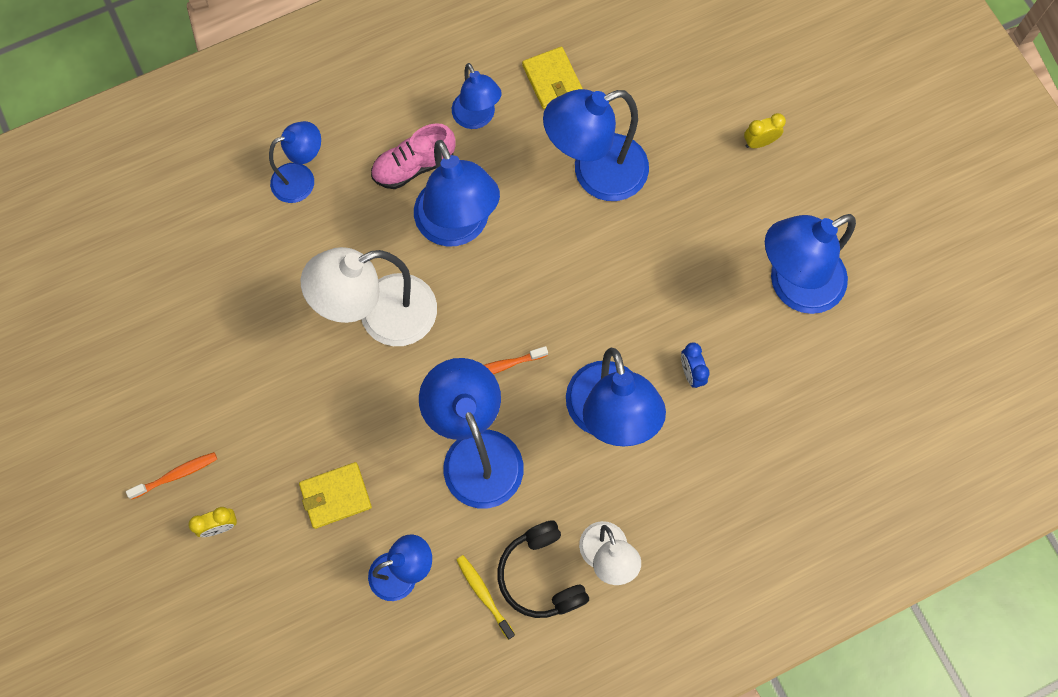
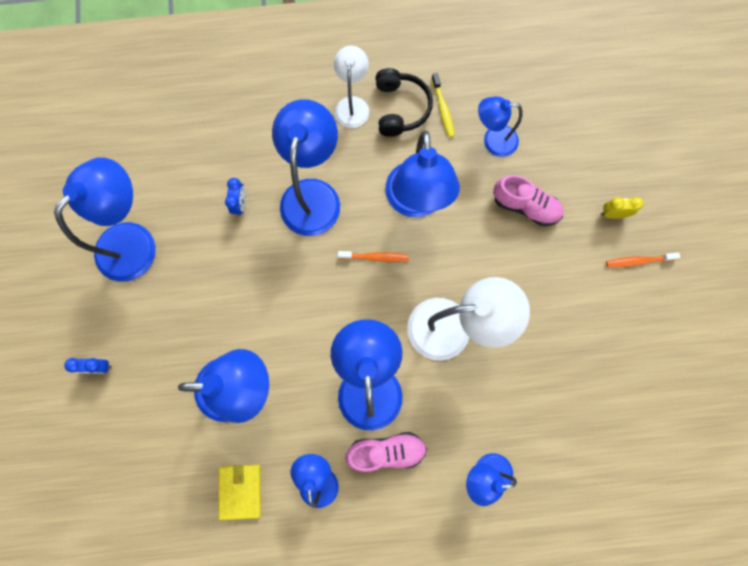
camera: 160 degrees left, 5 degrees up
(336, 496) = (525, 206): yellow wallet -> pink shoe
(759, 142) = (99, 367): yellow clock -> blue clock
(793, 286) = (135, 241): blue lamp -> blue lamp turned 45 degrees counterclockwise

